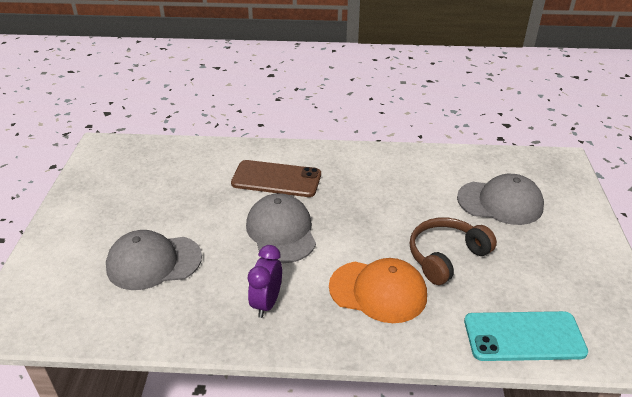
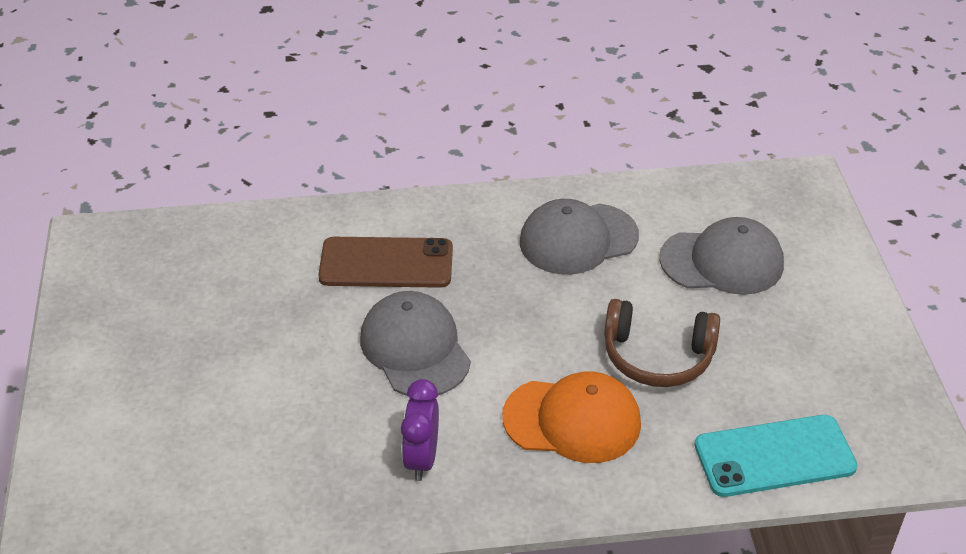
camera: 10 degrees left, 5 degrees up
(153, 262) = (240, 420): grey cap -> grey cap (578, 239)
(446, 256) = (657, 356): brown headphones -> brown headphones turned 120 degrees counterclockwise

